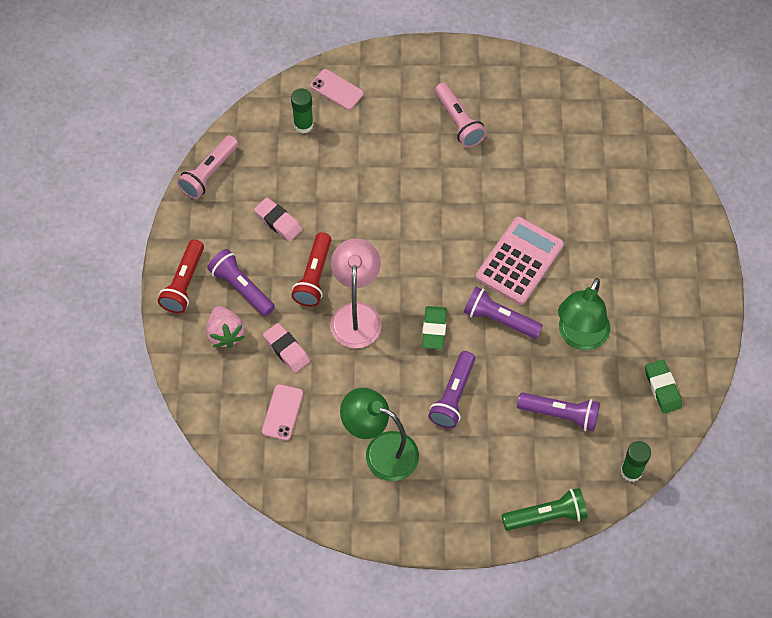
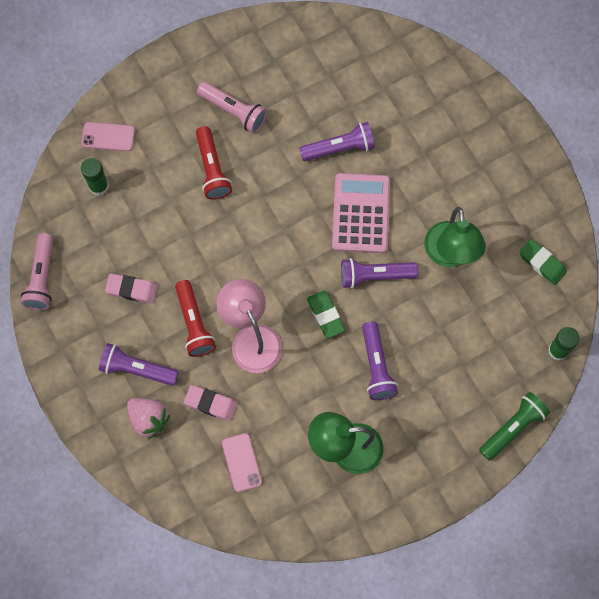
camera: 30 degrees left, 10 degrees up
(184, 283) = (83, 393): red flashlight -> red flashlight (212, 169)
(560, 414) = (473, 333): purple flashlight -> purple flashlight (339, 148)

